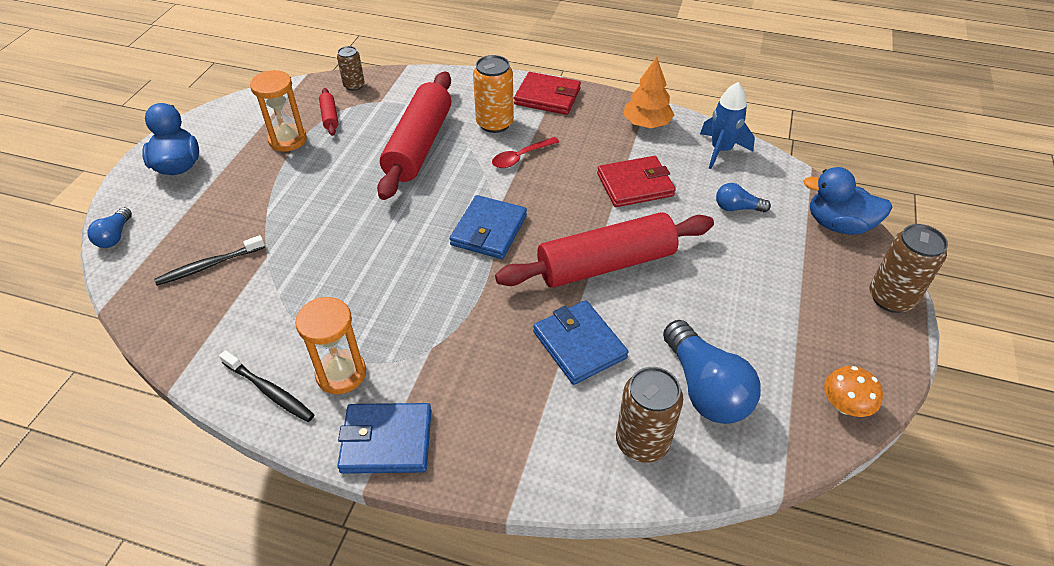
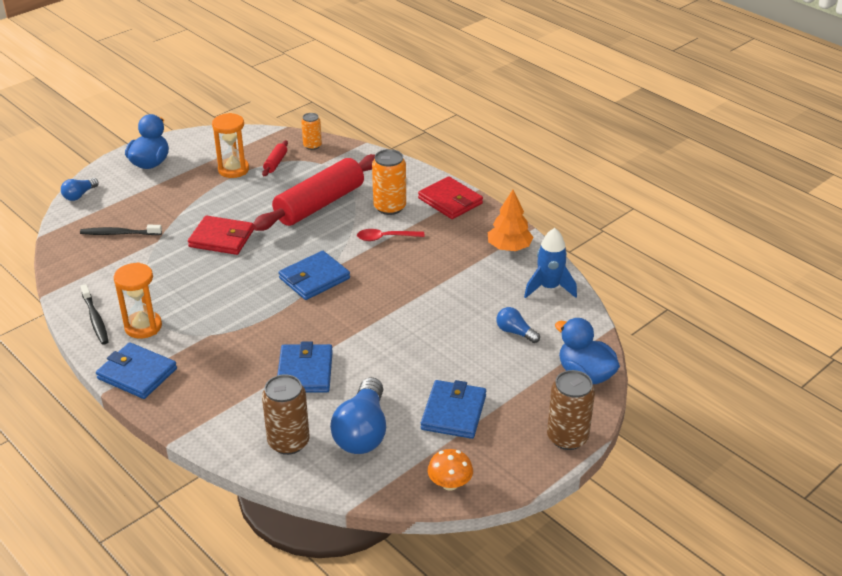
camera: 30 degrees right, 10 degrees down
(354, 85) = (312, 146): brown can -> orange can
(606, 264) = (374, 331): red rolling pin -> none
(635, 185) = (452, 287): red wallet -> red wallet (221, 238)
(768, 321) = (453, 412): none -> blue wallet

